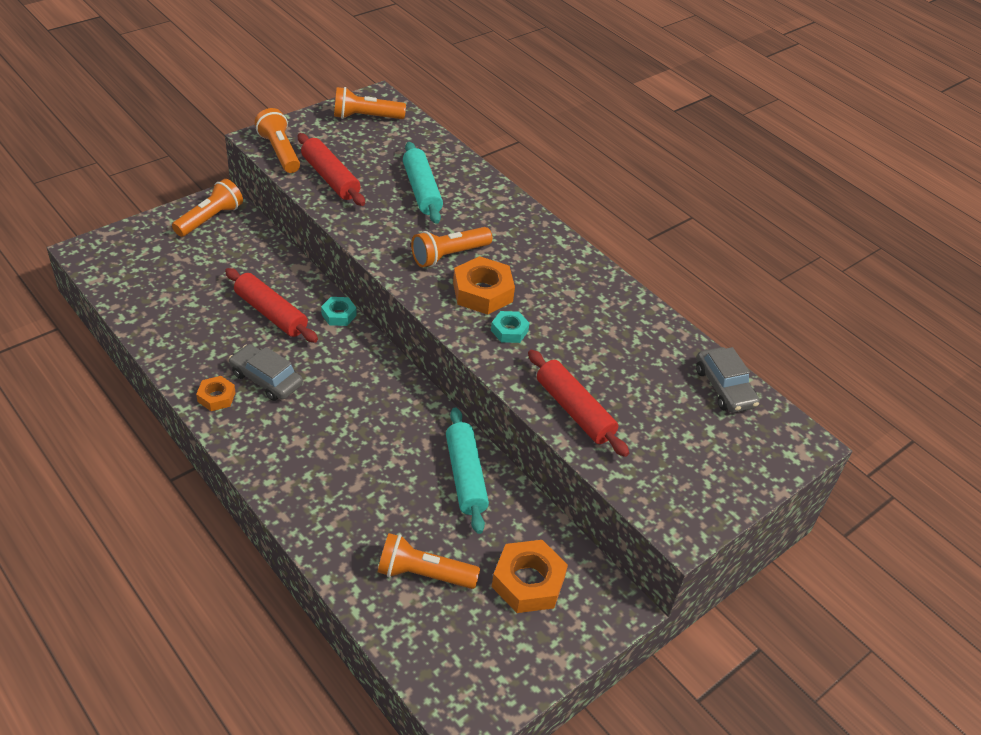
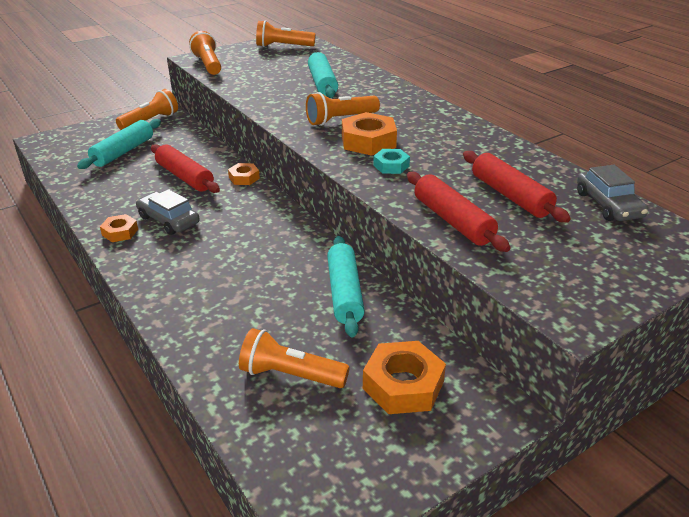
camera: 10 degrees right, 10 degrees down
(190, 272) = (123, 152): none -> turquoise rolling pin
(330, 178) = (246, 77): red rolling pin -> red rolling pin (510, 196)
(339, 315) = (244, 178): turquoise nut -> orange nut

